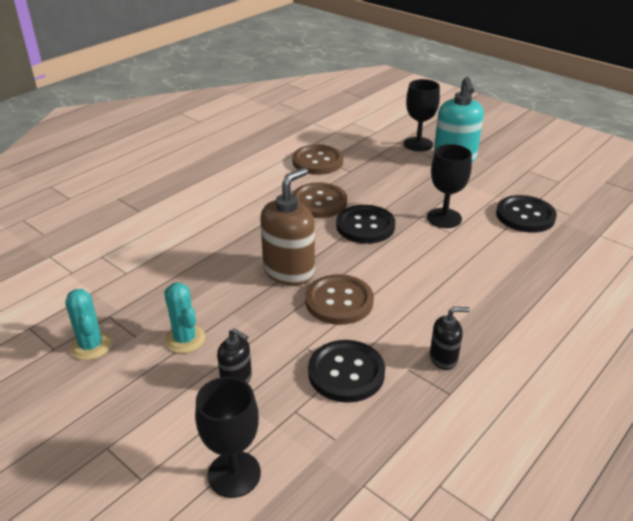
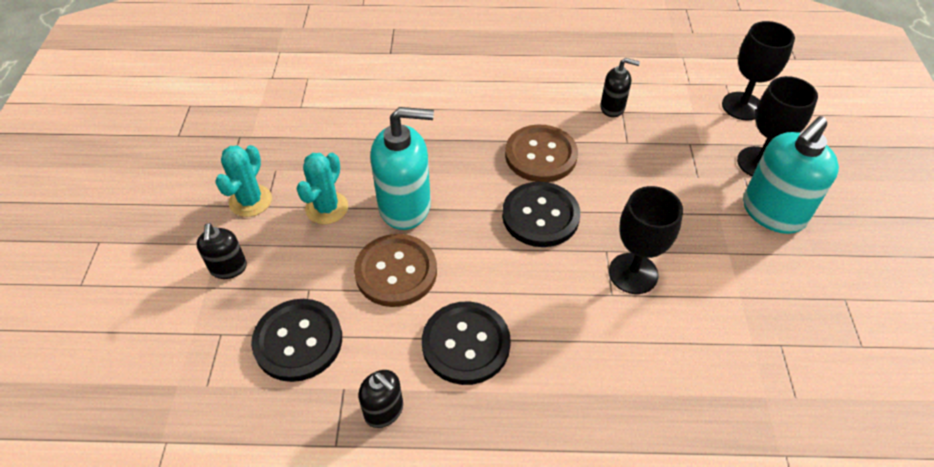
camera: 50 degrees right, 15 degrees up
(91, 346) = (197, 153): turquoise cactus -> turquoise cactus (327, 208)
(234, 474) = (120, 340): black goblet -> black goblet (742, 106)
(289, 271) = (405, 206): brown soap dispenser -> turquoise soap dispenser
(317, 161) = (612, 108): brown button -> black soap dispenser
(525, 216) = (732, 349): black button -> black button (466, 344)

